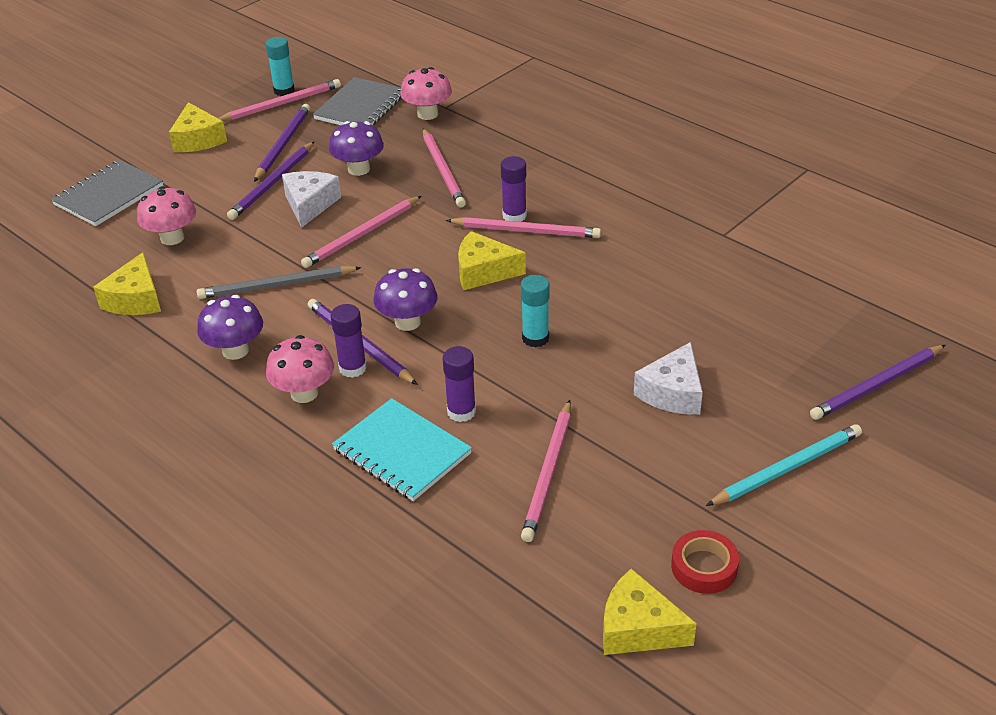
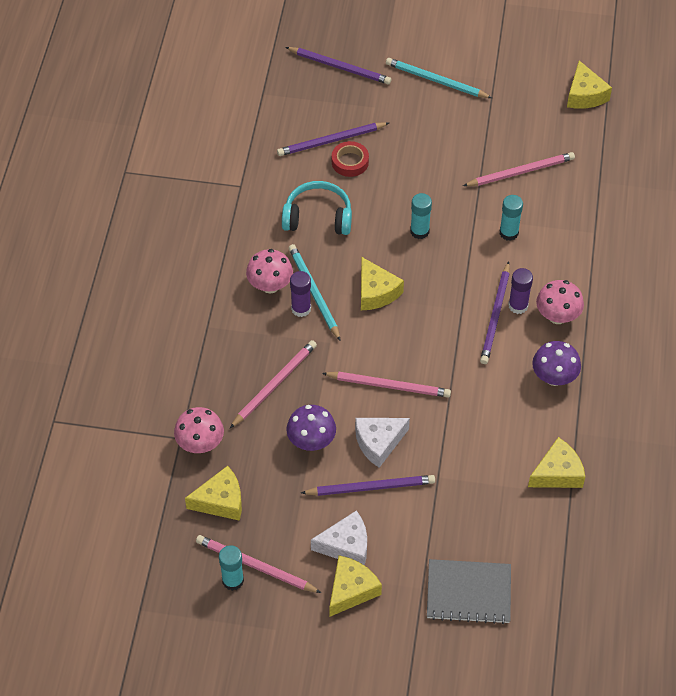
camera: 125 degrees left, 15 degrees up
(172, 238) = (481, 504): pink mushroom -> pink mushroom (270, 285)
(276, 286) = (479, 399): grey pencil -> none
(283, 144) = (314, 519): purple pencil -> purple pencil (331, 141)
(360, 107) = (220, 501): grey notebook -> yellow cheese
(402, 452) = (560, 242): turquoise notebook -> none
(407, 322) = (456, 303): purple mushroom -> none
(461, 412) = (509, 233): purple glue stick -> turquoise glue stick
(526, 231) = (314, 292): pink pencil -> turquoise pencil
(628, 271) = (318, 217): none -> turquoise headphones
(673, 393) = (416, 148): white cheese -> white cheese (346, 545)
(704, 567) = (529, 87): red tape -> red tape (350, 162)

